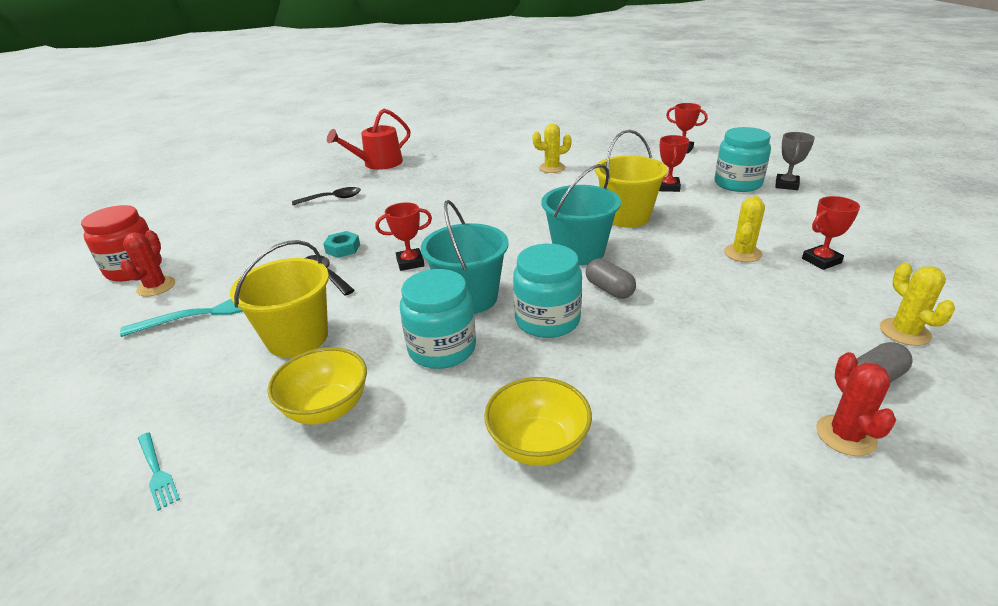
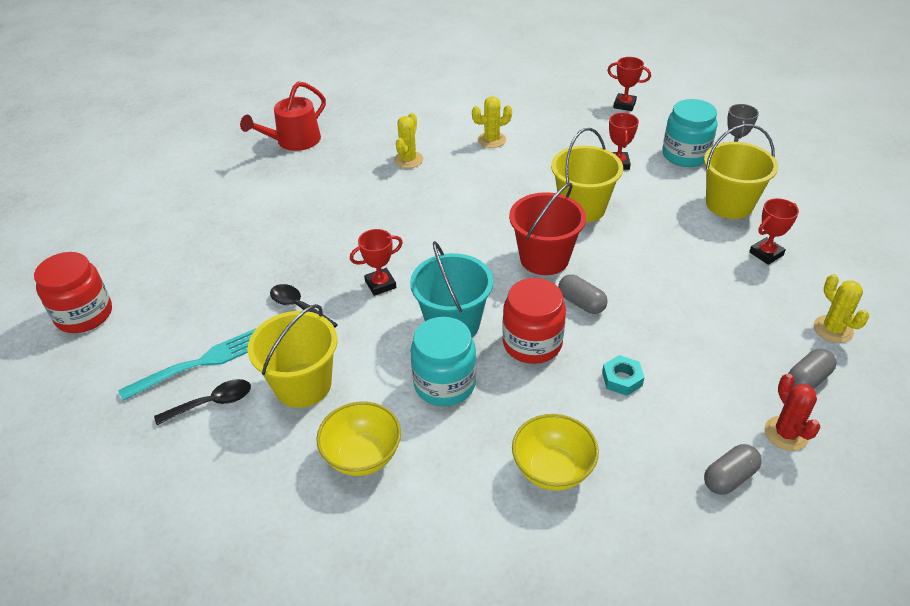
camera: 10 degrees left, 10 degrees up
(156, 287) = (123, 336): red cactus -> none
(157, 472) = (238, 532): turquoise fork -> none
(333, 199) = (262, 199): black spoon -> black spoon (212, 403)
(343, 248) = (303, 271): turquoise nut -> turquoise nut (622, 379)
(547, 320) = (532, 343): turquoise jar -> red jar
(579, 252) = (544, 258): turquoise bucket -> red bucket
(742, 253) = (696, 249): yellow cactus -> yellow cactus (408, 160)
(766, 479) = (729, 477): none -> grey capsule
(781, 220) = (729, 204): none -> yellow bucket

